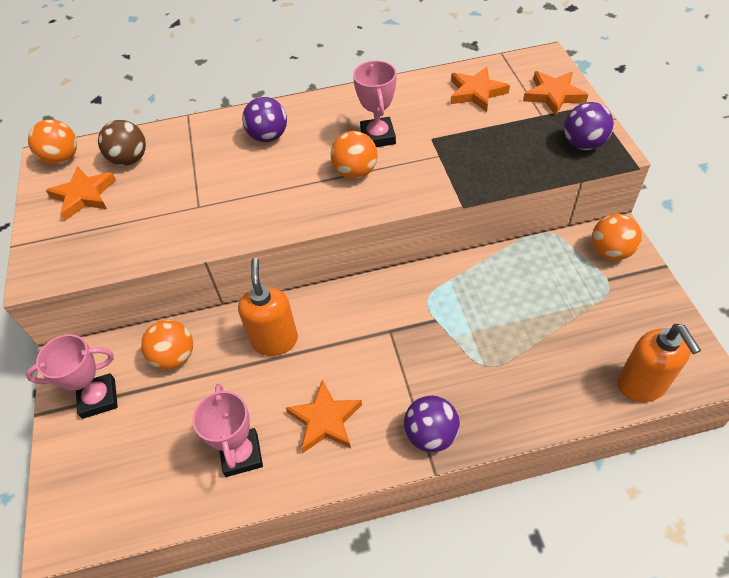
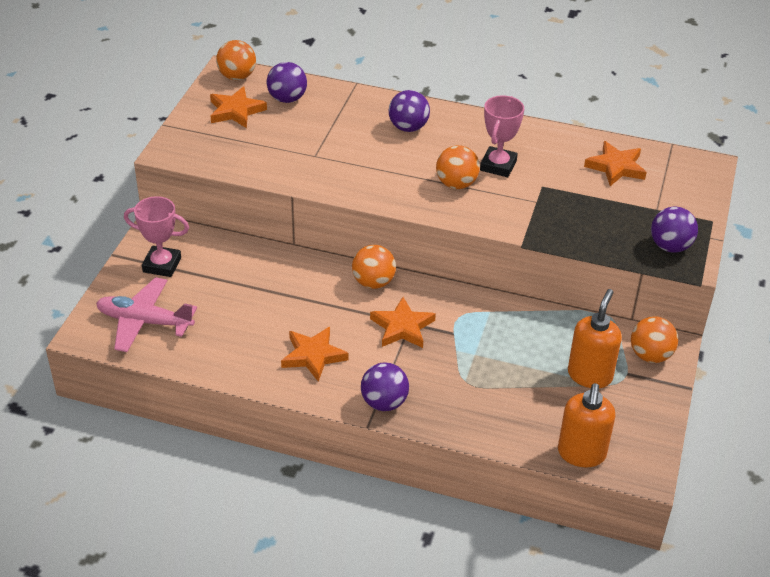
camera: 25 degrees right, 10 degrees down
(120, 480) = (144, 322): none -> pink plane
(130, 159) = (287, 99): brown ball -> purple ball
(174, 357) = (233, 264): orange ball -> orange ball (373, 282)
(241, 454) = (237, 347): pink trophy -> none
(275, 340) = (315, 287): orange soap dispenser -> orange soap dispenser (590, 375)
(553, 95) = (684, 198): orange star -> orange star (402, 327)

